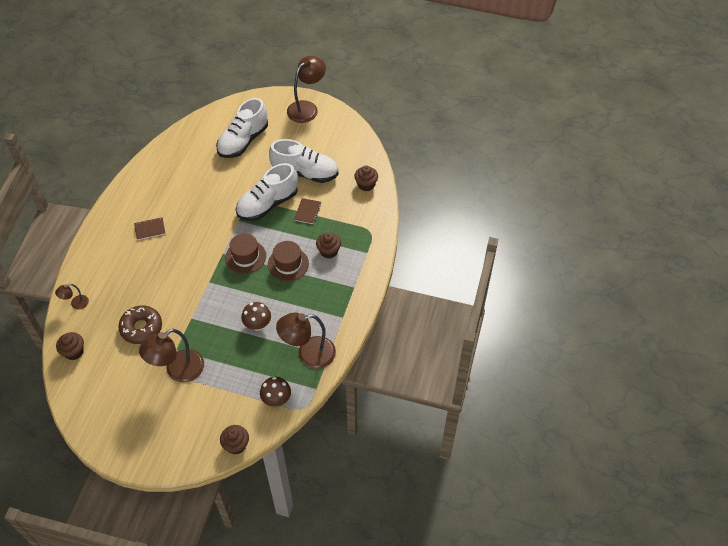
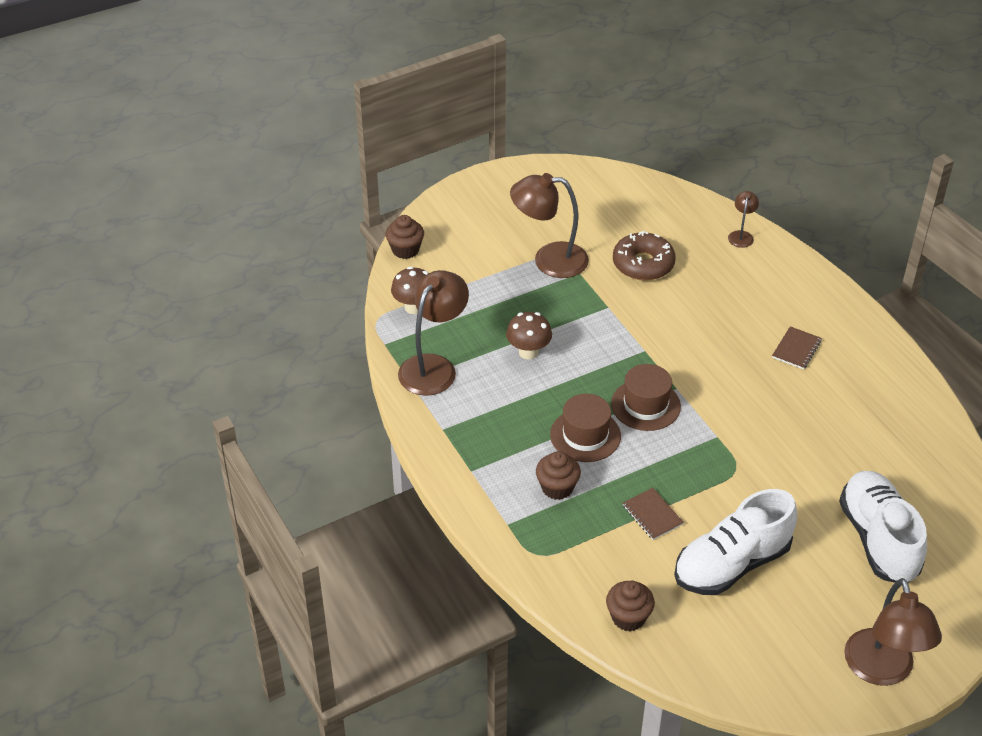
camera: 135 degrees right, 10 degrees down
(74, 352) = (672, 204): brown cupcake -> none
(178, 371) = (549, 260): brown lamp -> brown lamp turned 90 degrees counterclockwise
(267, 204) = (714, 483): white shoe -> none

